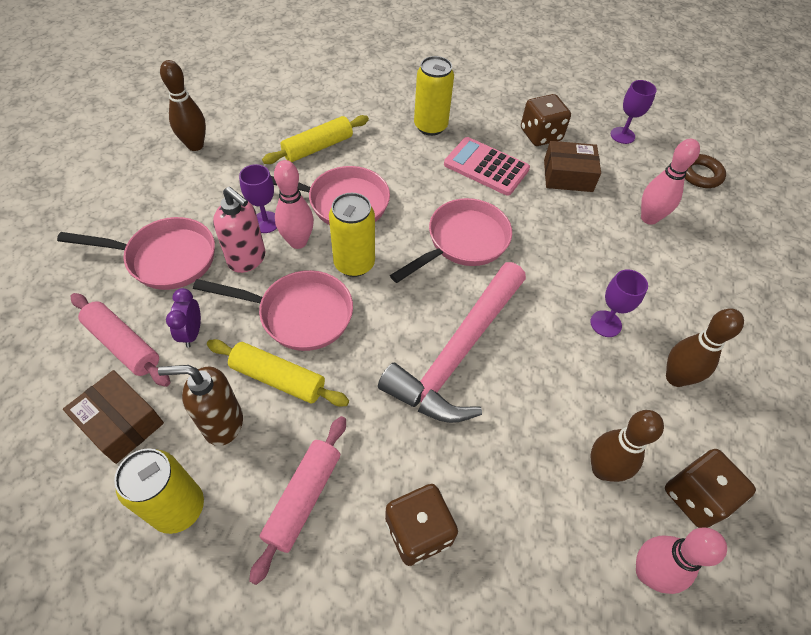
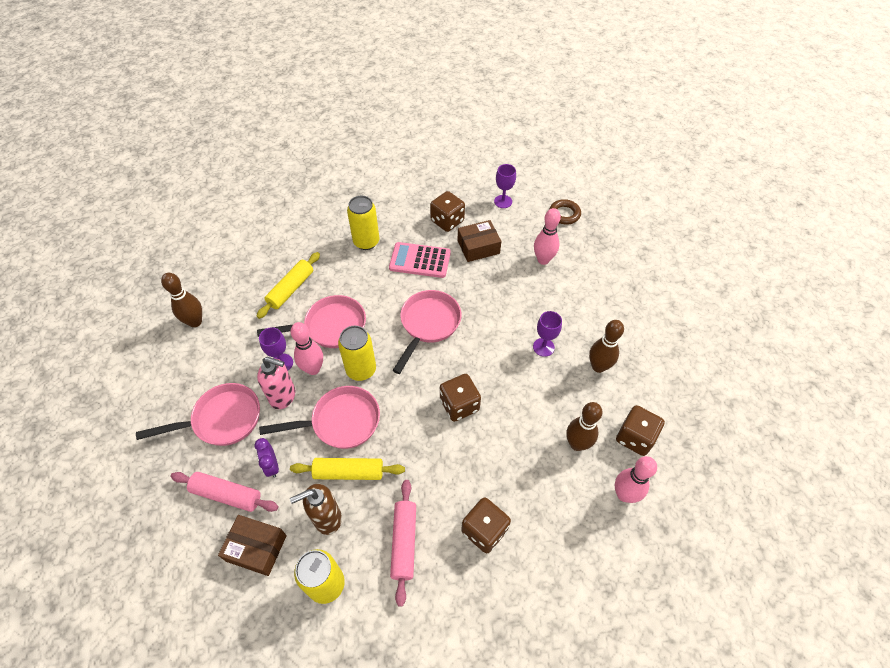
camera: 20 degrees left, 0 degrees up
(458, 352) = (459, 405): pink hammer -> brown dice

